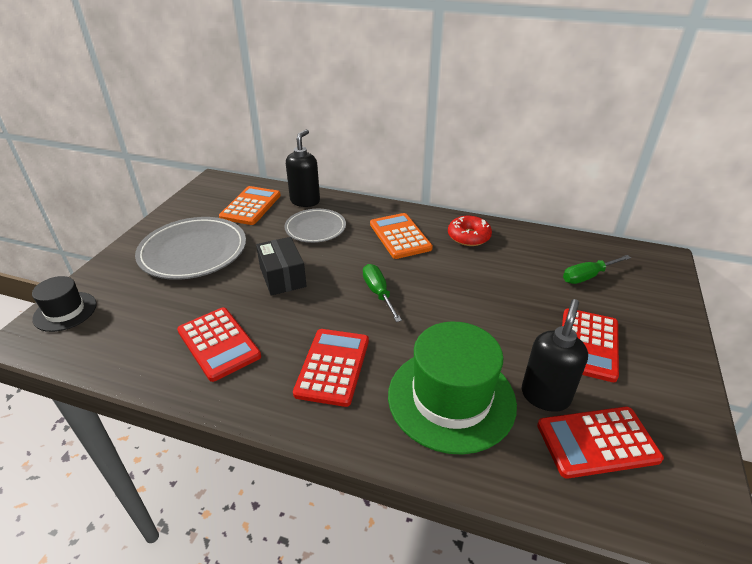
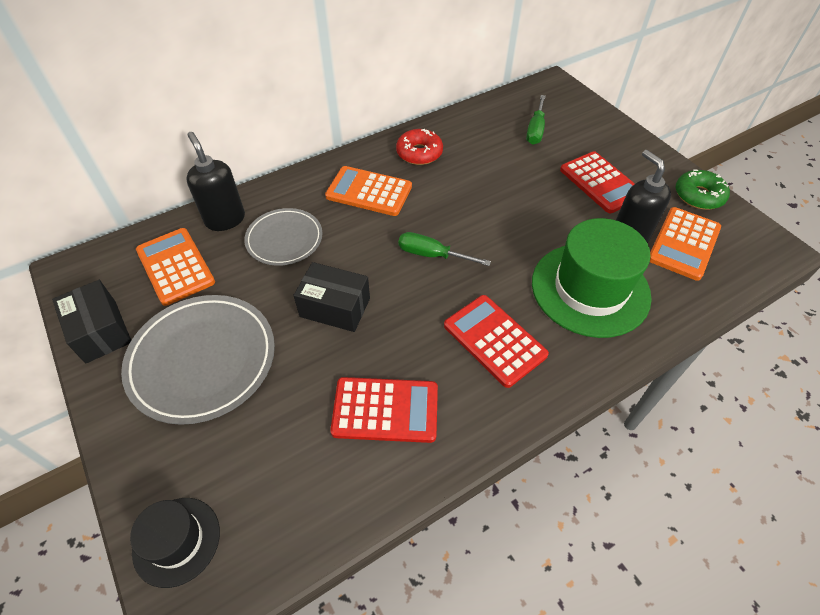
camera: 50 degrees left, 15 degrees up
(183, 211) = (101, 331): none -> black box
(597, 442) = (684, 243): red calculator -> orange calculator
(683, 424) = (698, 196): none -> green donut

